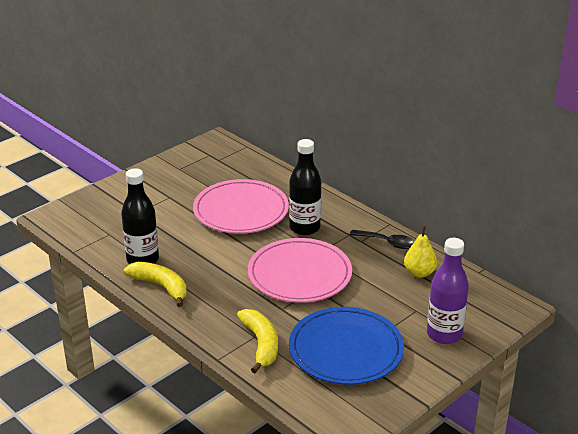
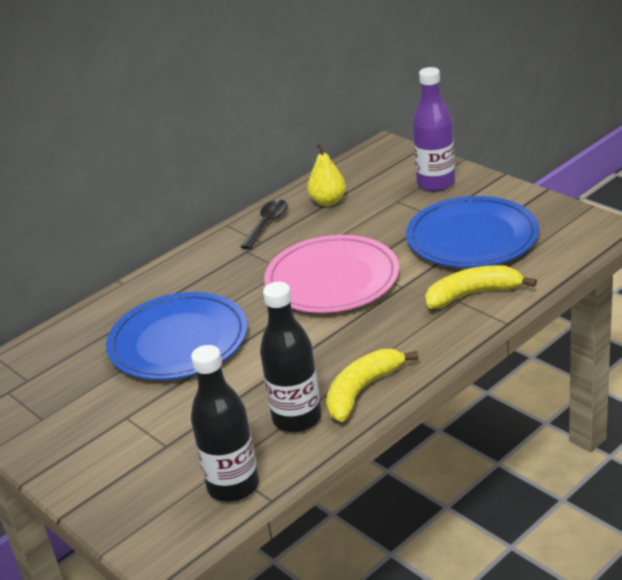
camera: 85 degrees left, 0 degrees up
(241, 211) = (178, 341): pink plate -> blue plate
(304, 228) = (228, 284): black bottle -> black bottle (233, 486)

